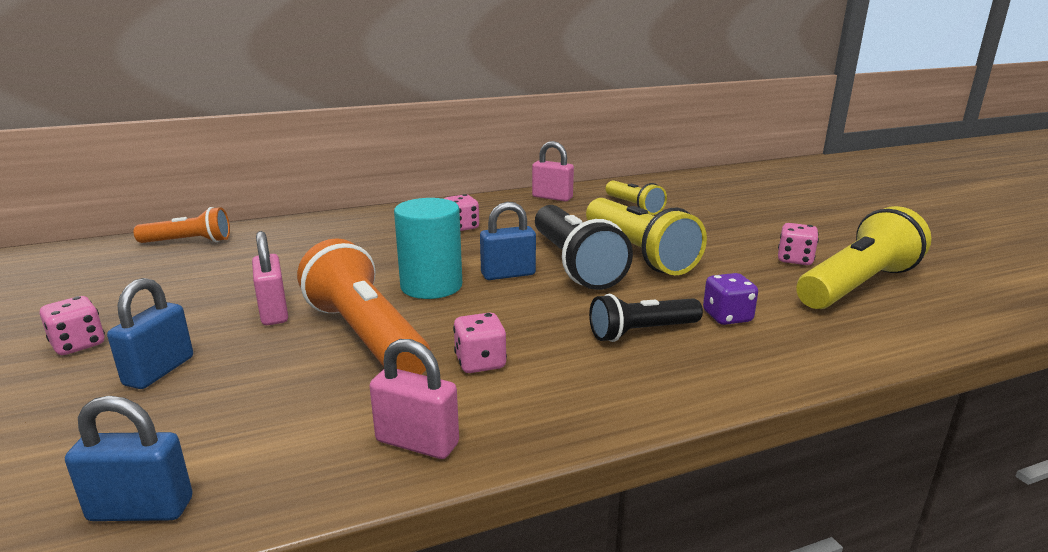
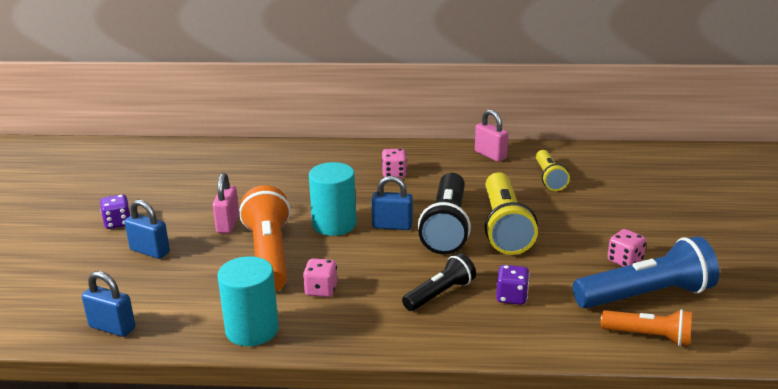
camera: 25 degrees right, 5 degrees up
(78, 344) = (118, 223): pink dice -> purple dice
(159, 371) = (150, 251): blue padlock -> blue padlock turned 75 degrees clockwise
(189, 242) = (207, 152): orange flashlight -> orange flashlight (648, 336)
(417, 442) = (252, 330): pink padlock -> turquoise cylinder
(642, 332) = (440, 294): black flashlight -> black flashlight turned 135 degrees clockwise
(857, 285) = (646, 295): yellow flashlight -> blue flashlight

